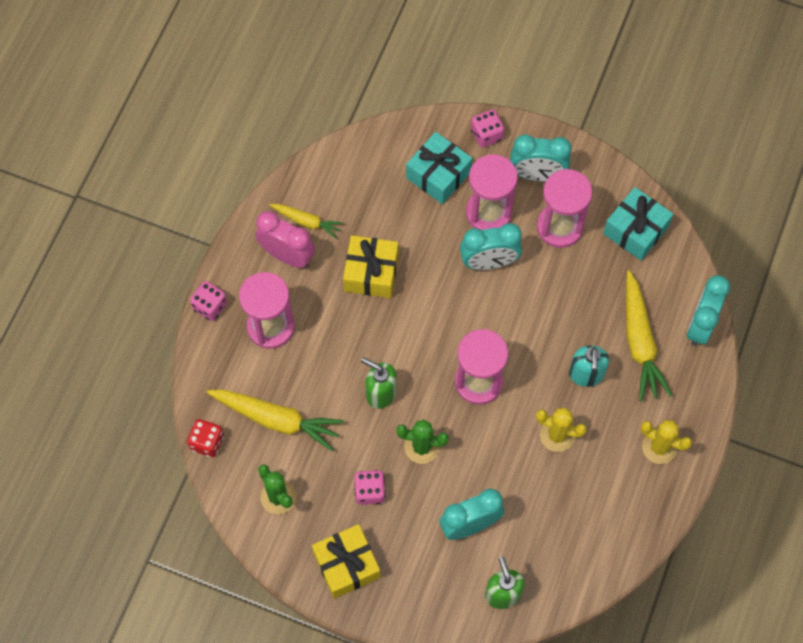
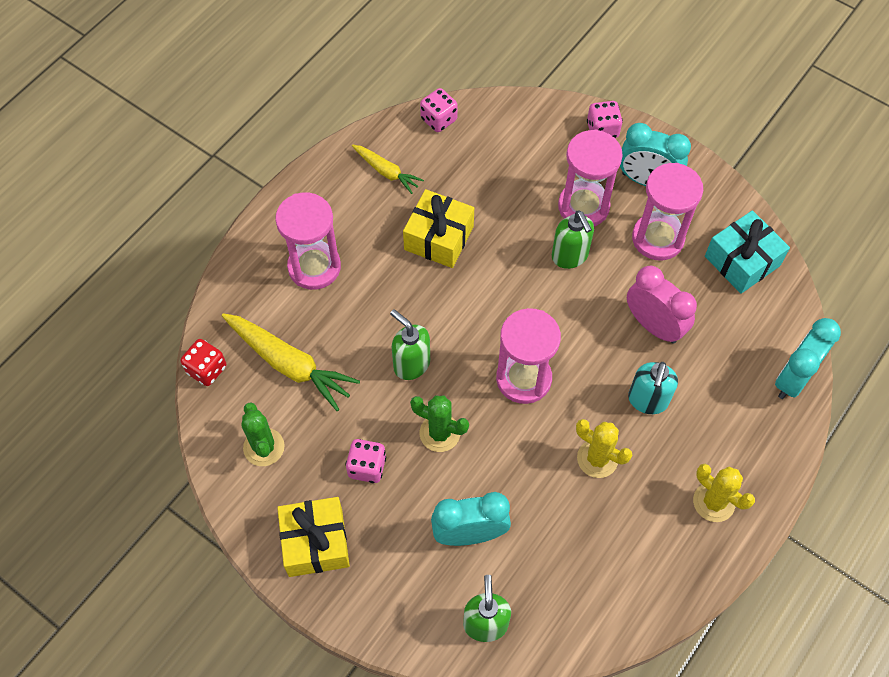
camera: 15 degrees right, 5 degrees down
(210, 306) = (258, 232): pink dice -> pink dice (438, 119)
(287, 255) = (355, 200): pink clock -> pink clock (653, 325)
(438, 175) = (539, 157): turquoise gift -> none
(489, 262) = (570, 256): turquoise clock -> green soap dispenser
(640, 342) = (718, 380): yellow carrot -> none

